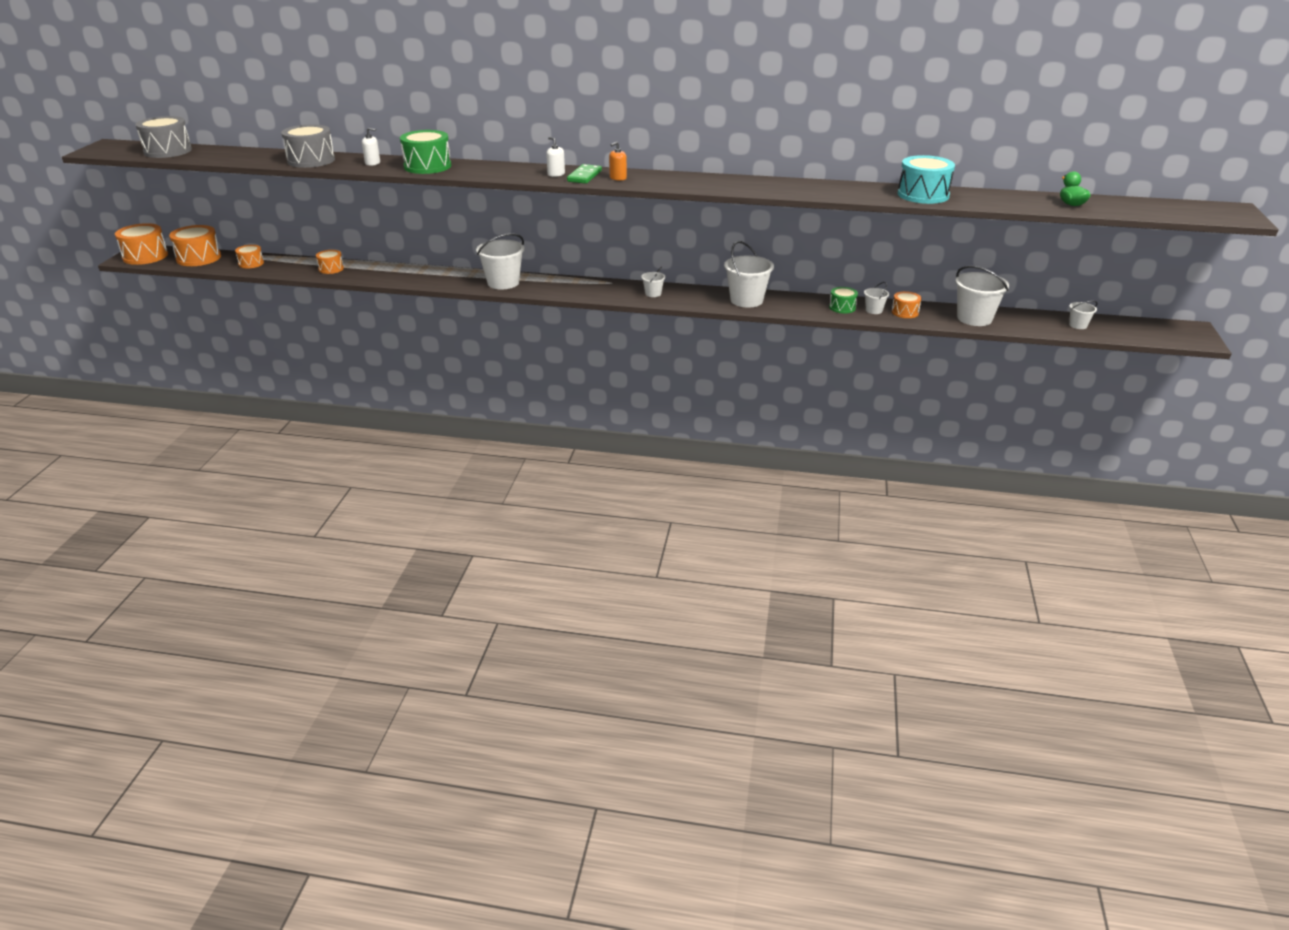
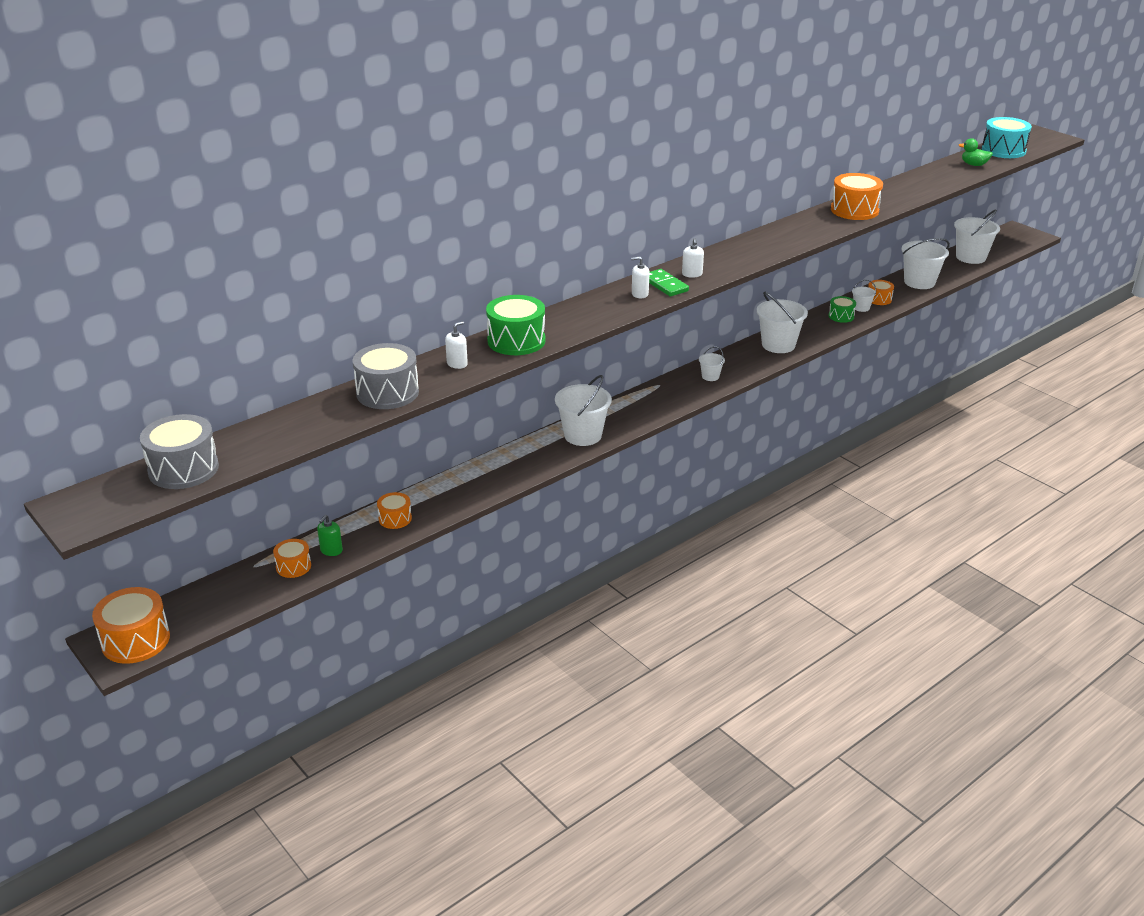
camera: 50 degrees left, 0 degrees up
(198, 258) = (211, 599): orange drum -> orange drum (854, 210)
(278, 266) = (331, 550): none -> green soap dispenser
(618, 178) = (692, 274): orange soap dispenser -> white soap dispenser
(923, 195) = (894, 194): turquoise drum -> turquoise drum (1003, 150)
(1078, 325) = (971, 257): white bucket -> white bucket, size x2.01

